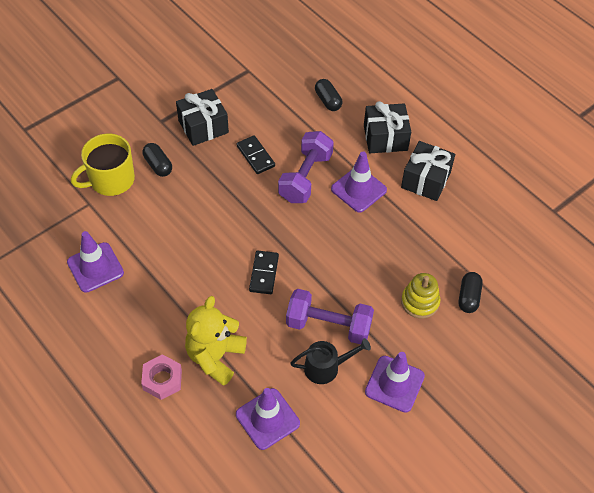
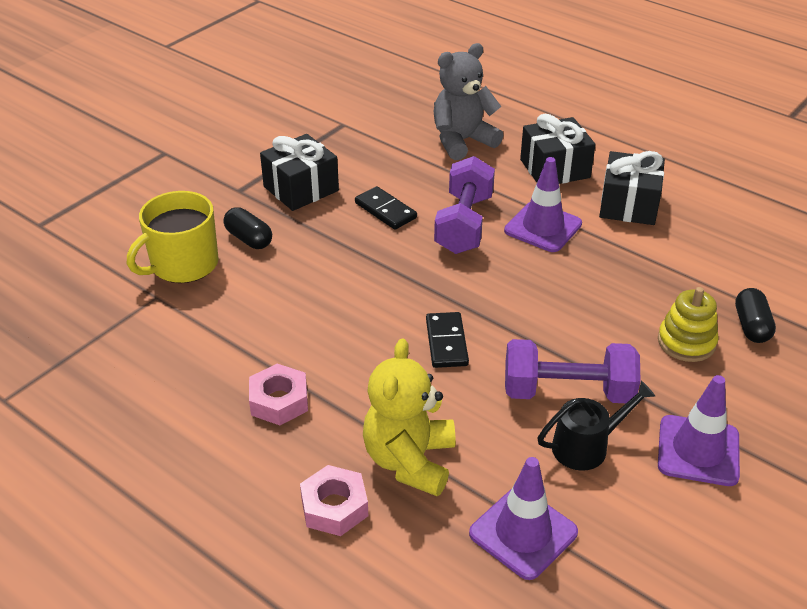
camera: 10 degrees left, 15 degrees down
(95, 267) = (185, 373): purple traffic cone -> none
(148, 299) = (279, 401): none -> pink nut
(328, 101) = (462, 141): black capsule -> grey teddy bear

